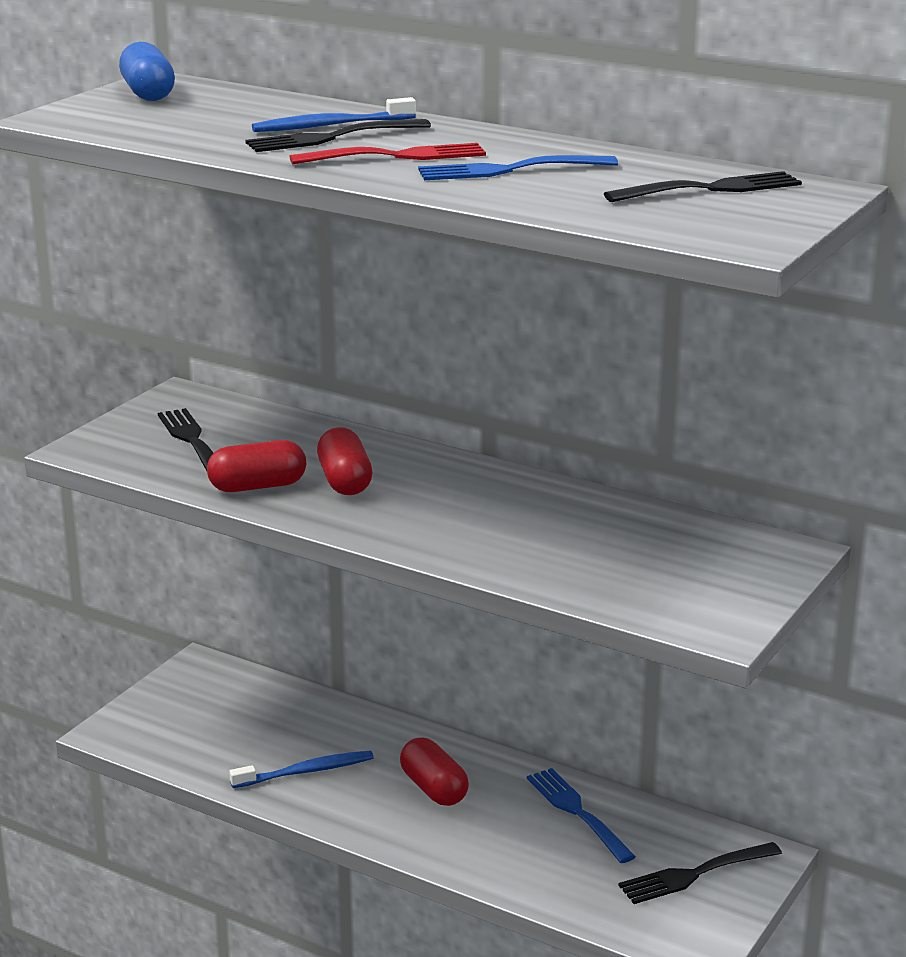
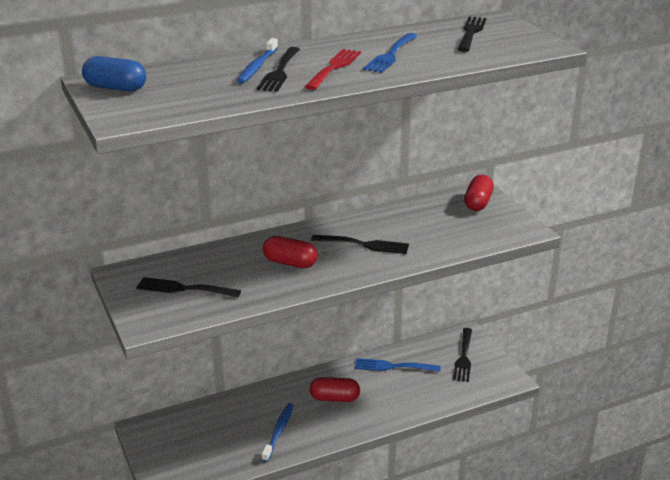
camera: 55 degrees left, 5 degrees up
(257, 486) = (264, 288): red capsule -> red capsule (478, 203)
(469, 514) = (364, 245): none -> black fork

